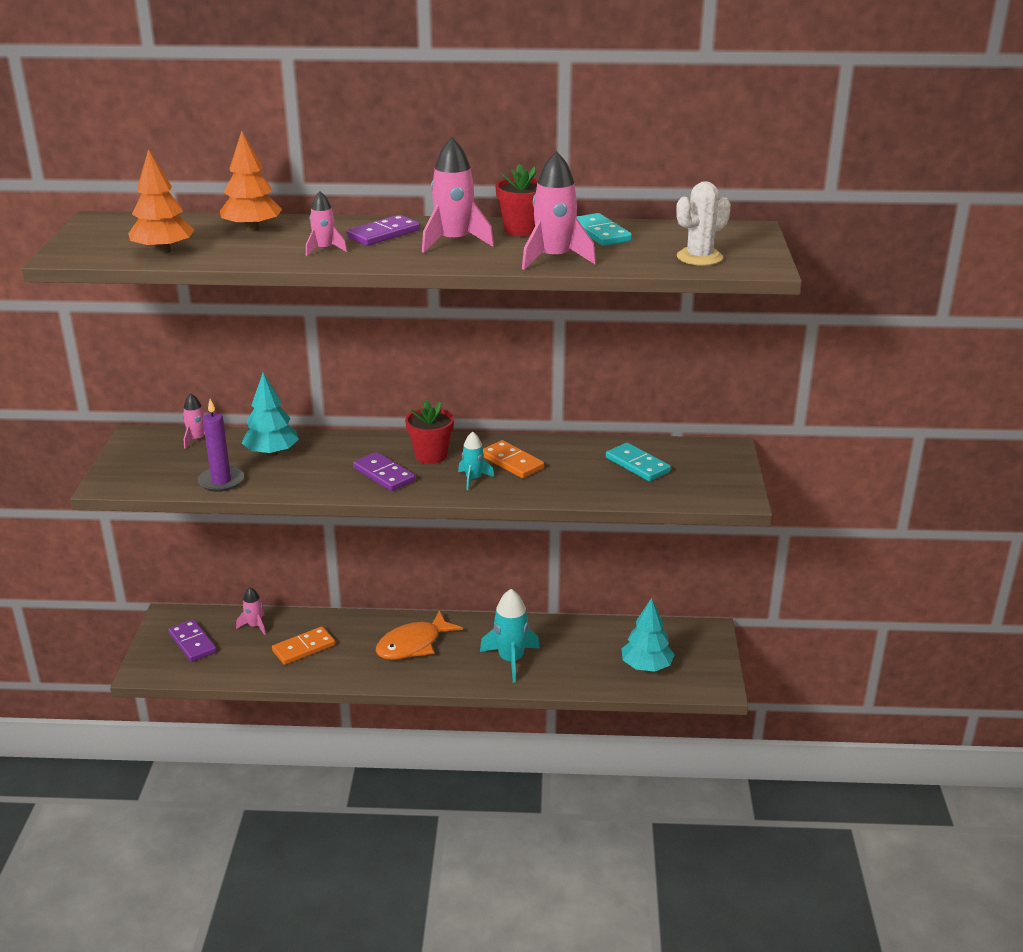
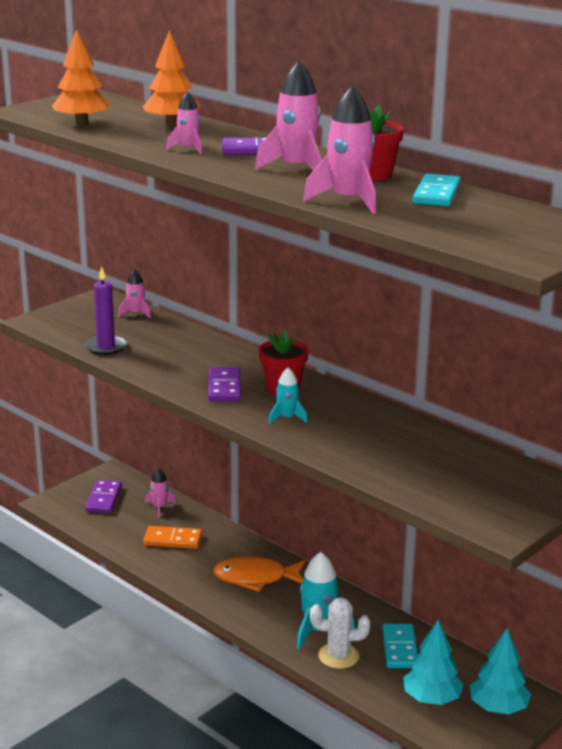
camera: 40 degrees right, 5 degrees down
(272, 453) = (170, 341): turquoise tree -> turquoise tree (498, 707)
(512, 462) = (340, 418): orange domino -> none
(637, 465) = (448, 464): turquoise domino -> turquoise domino (400, 648)
(699, 257) = (482, 235): white cactus -> white cactus (338, 656)

